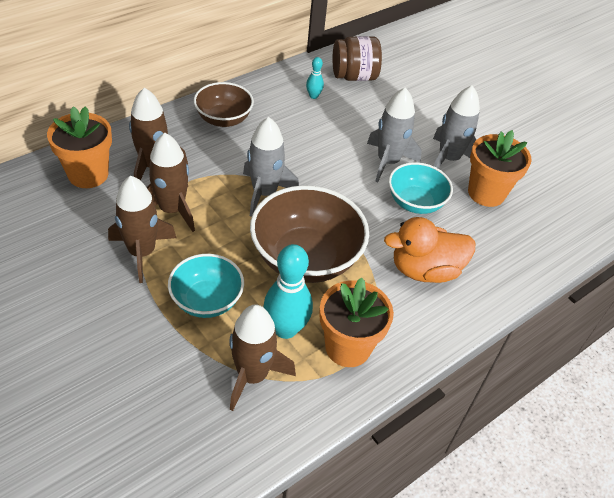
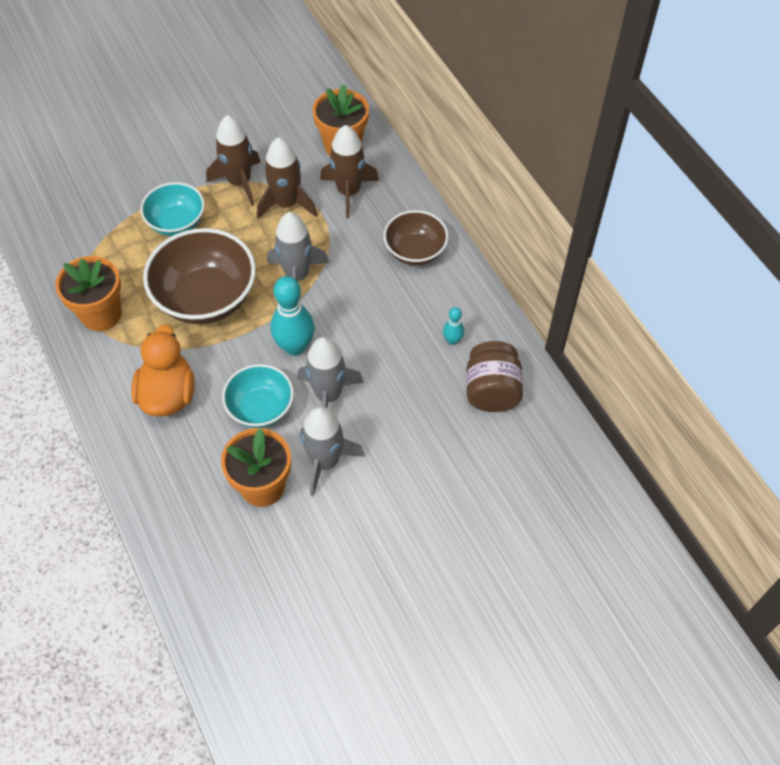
camera: 105 degrees right, 10 degrees up
(252, 375) = (95, 247): brown rocket -> none
(285, 329) = (133, 273): turquoise bowling pin -> turquoise bowling pin (295, 346)

